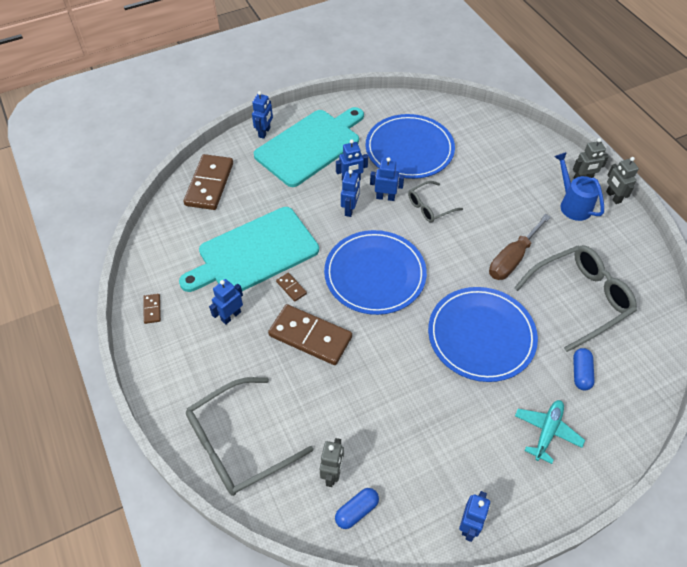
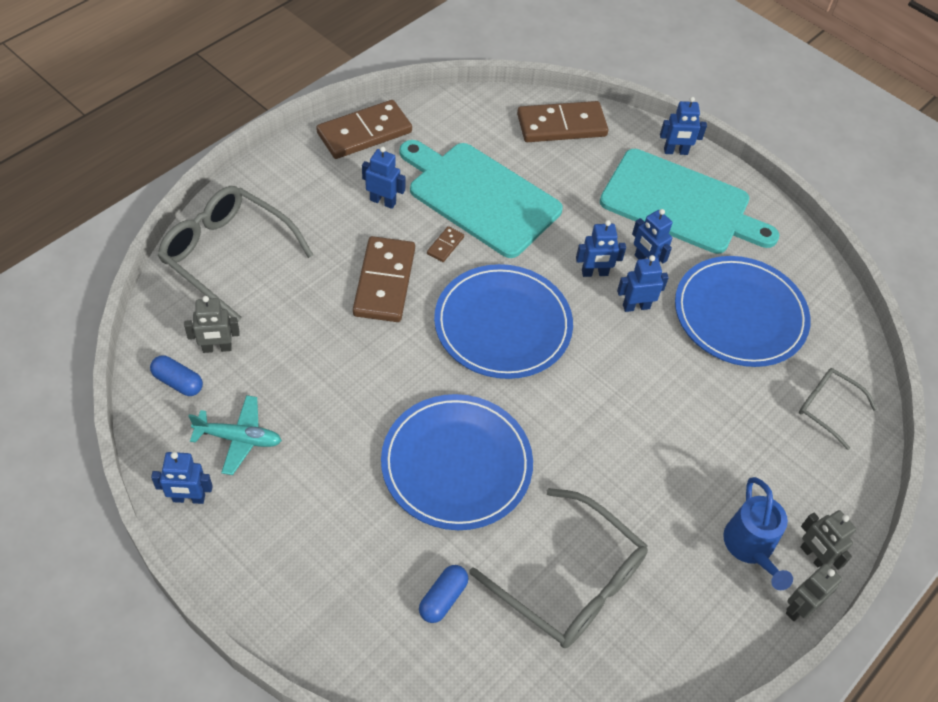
camera: 65 degrees right, 0 degrees up
(152, 309) = (364, 132): brown domino -> brown domino, size x2.31
(385, 197) = (636, 306): blue robot -> blue robot turned 90 degrees counterclockwise
(429, 207) = (646, 361): grey glasses -> grey glasses (827, 408)
(512, 258) = (603, 480): brown screwdriver -> none
(547, 431) = (338, 567): turquoise plane -> turquoise plane (239, 438)
(572, 204) = (750, 548): blue watering can -> blue watering can turned 135 degrees clockwise
(581, 373) = (443, 598): blue capsule -> blue capsule turned 45 degrees counterclockwise

